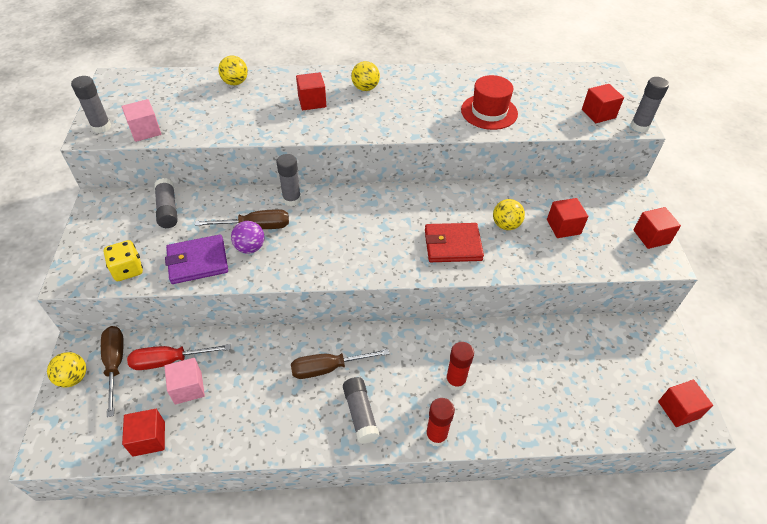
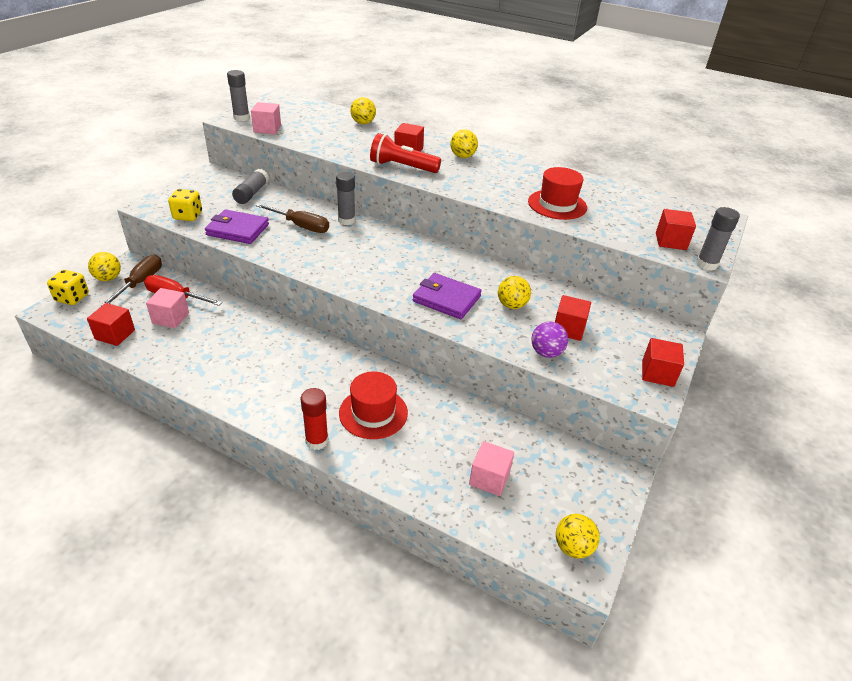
camera: 30 degrees right, 10 degrees down
(56, 423) = (72, 298): none -> yellow dice
(250, 247) = (283, 236): purple ball -> purple ball (546, 353)
(325, 125) = (402, 167): none -> red flashlight
(328, 368) = (280, 354): brown screwdriver -> none
(360, 414) = (272, 395): grey glue stick -> none
(453, 245) = (446, 299): red wallet -> purple wallet
(455, 381) = (373, 413): red glue stick -> red hat
(584, 387) = (489, 478): none -> pink cube
(678, 409) = (573, 547): red cube -> yellow ball

